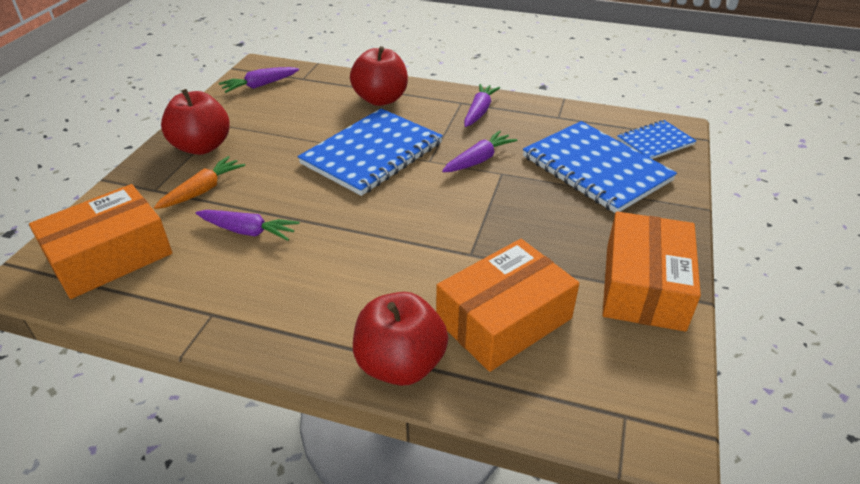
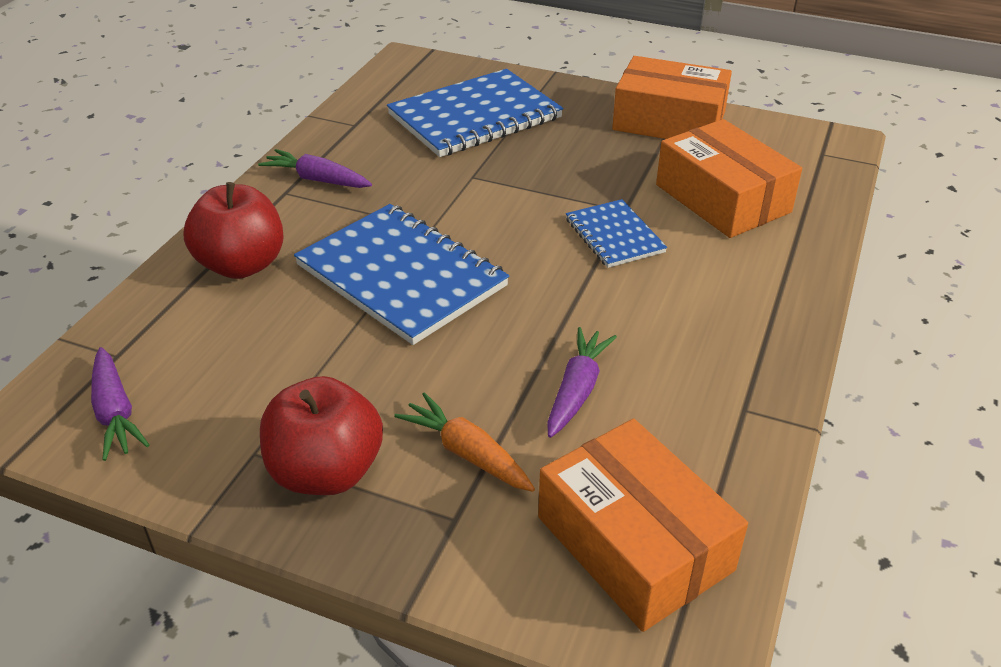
camera: 85 degrees left, 0 degrees up
(400, 364) = (794, 263): red apple -> none
(479, 160) = (439, 189): purple carrot -> none
(655, 142) = (430, 76): blue notebook -> blue notebook (614, 236)

